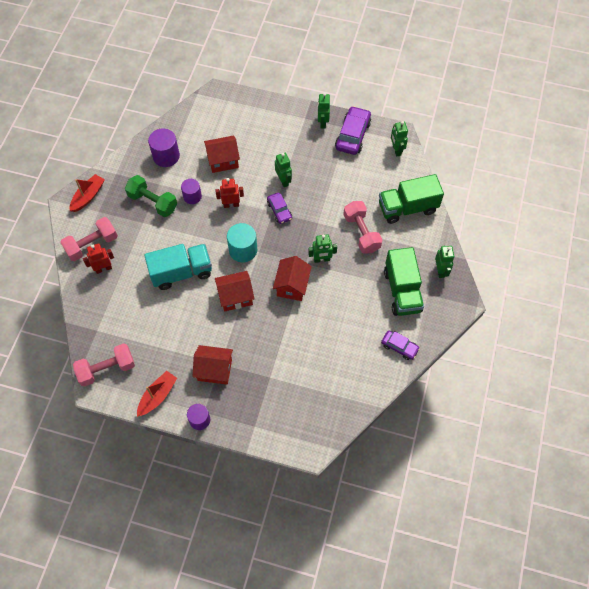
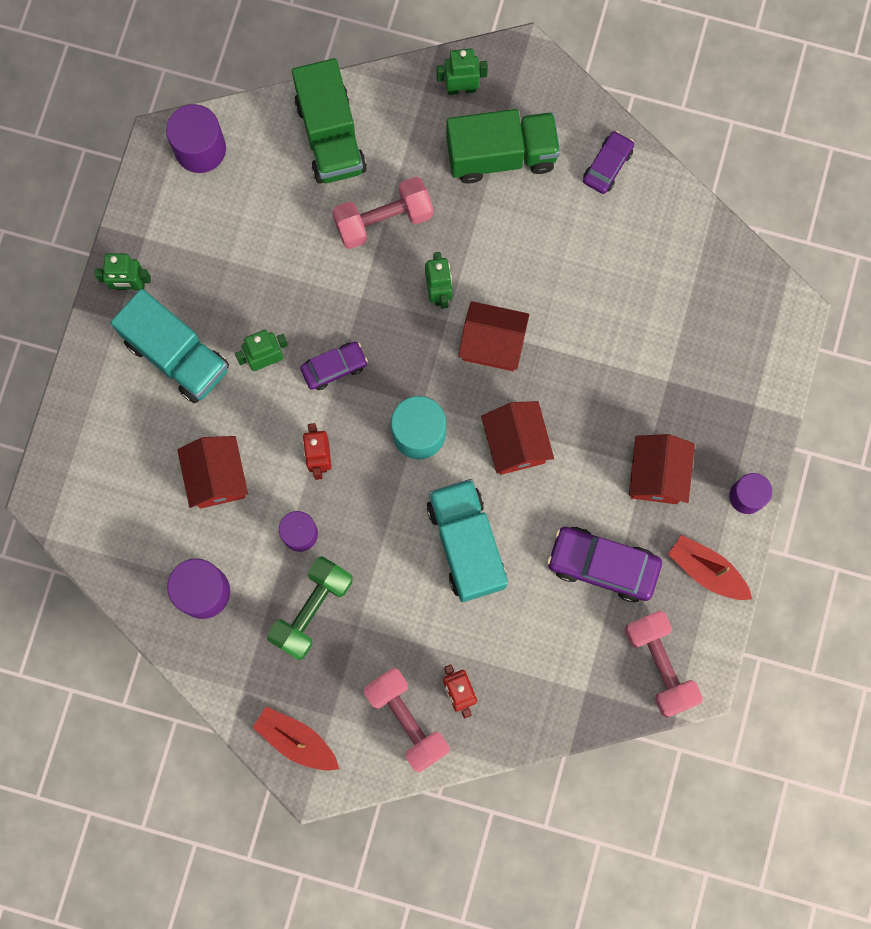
camera: 90 degrees left, 15 degrees up
(286, 143) = (177, 355): none -> turquoise truck
(352, 135) = (163, 229): purple car -> purple car (603, 565)
(396, 150) = (200, 149): green robot -> purple cylinder

